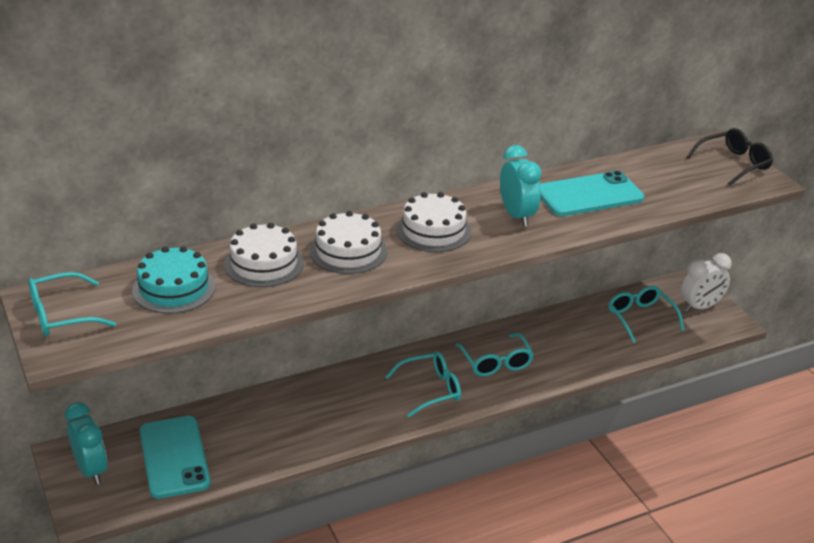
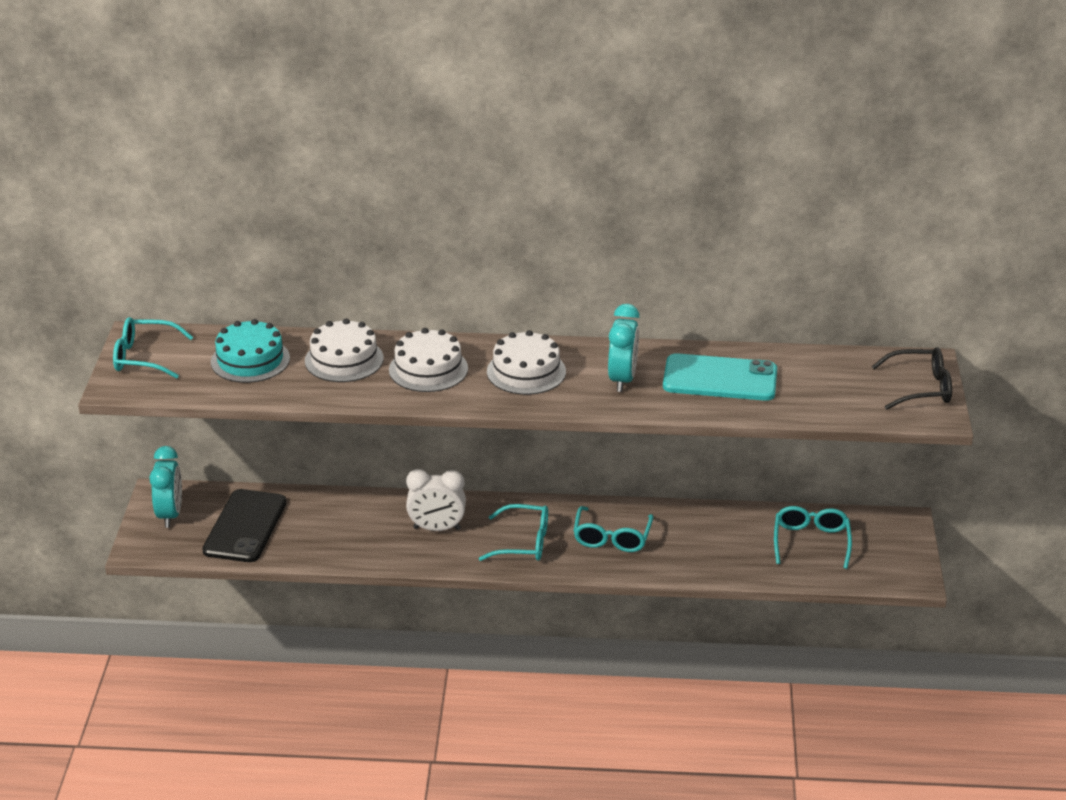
camera: 30 degrees right, 0 degrees up
(174, 457) = (245, 526): turquoise phone -> black phone
(700, 307) = (892, 551): white clock -> white clock (437, 528)

